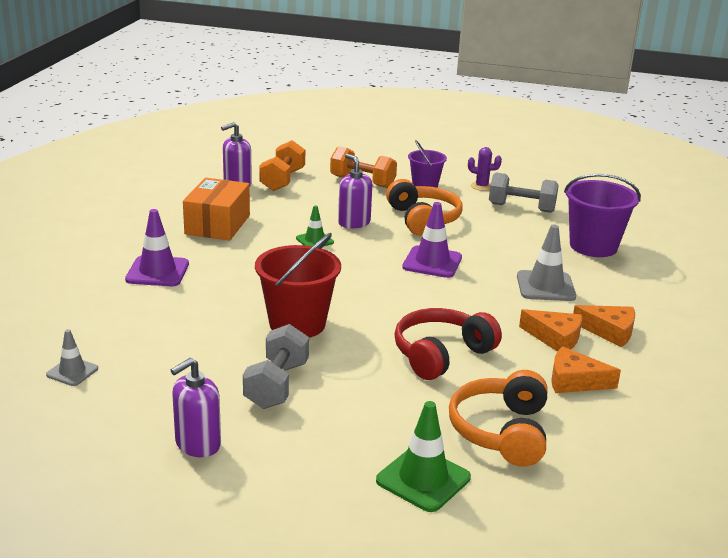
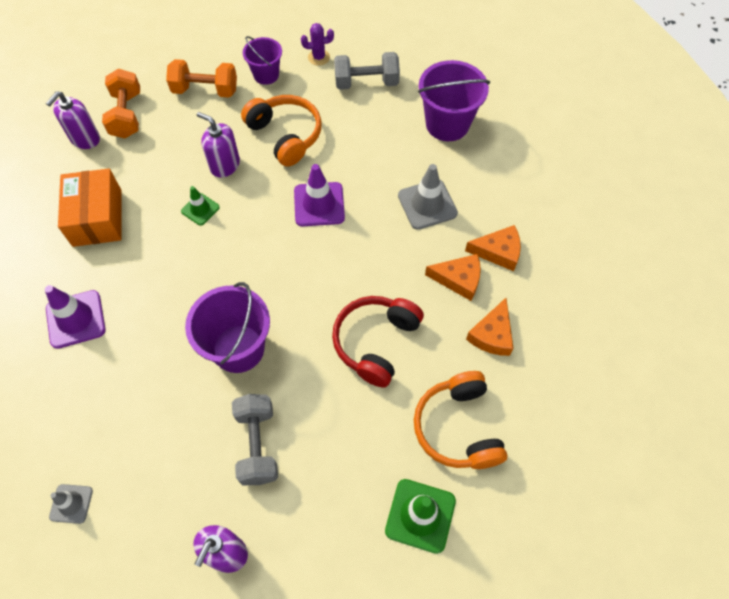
camera: 20 degrees left, 35 degrees up
(297, 324) = (238, 348): red bucket -> purple bucket
(574, 381) = (492, 335): orange cheese -> orange cheese turned 60 degrees counterclockwise

